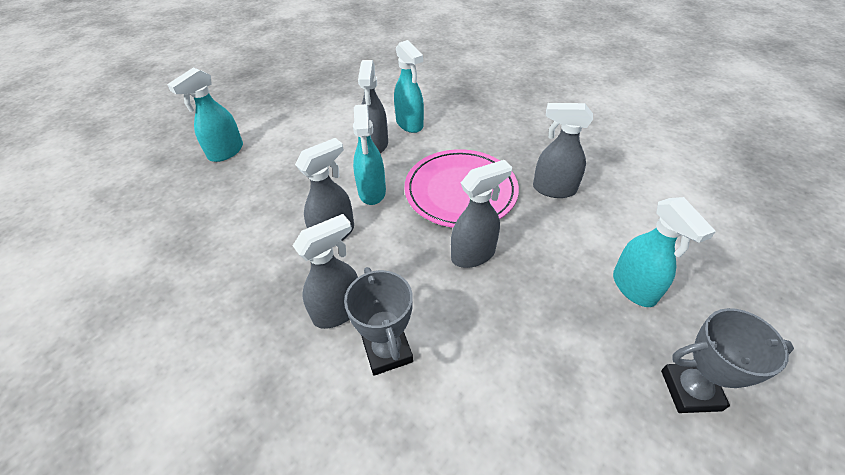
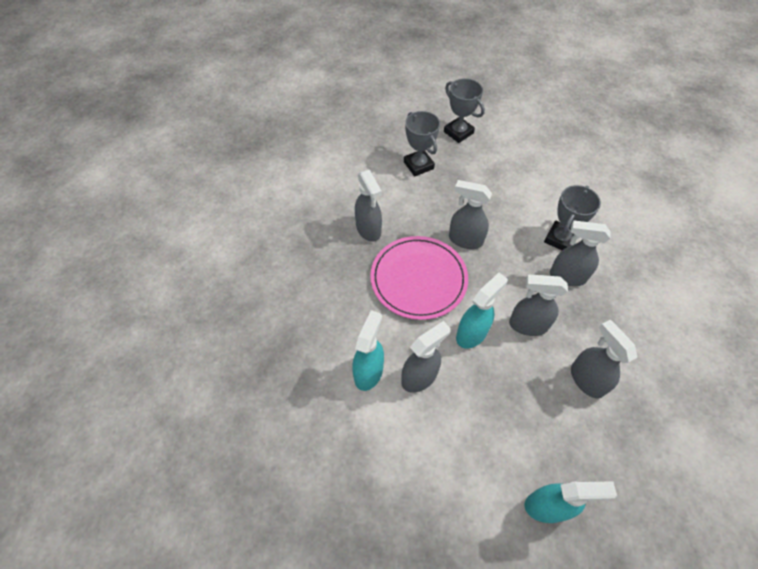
camera: 130 degrees left, 10 degrees up
(247, 235) = (586, 379): none -> grey spray bottle
(634, 288) = (418, 165): turquoise spray bottle -> grey trophy

